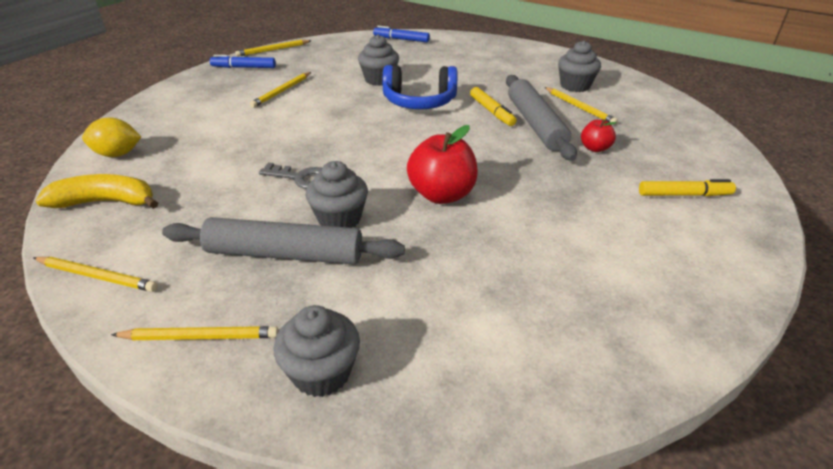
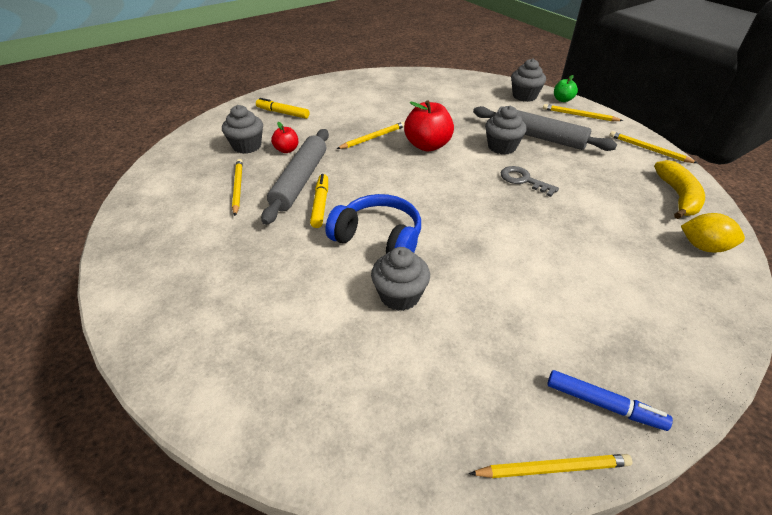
camera: 155 degrees left, 5 degrees up
(106, 202) = (677, 196): yellow banana -> yellow banana turned 105 degrees counterclockwise
(229, 388) = (562, 100): none -> green apple
(282, 91) = (537, 308): yellow pencil -> yellow pencil (373, 137)
(401, 39) = (288, 422): blue marker -> none
(575, 86) = (197, 215): grey cupcake -> grey cupcake (247, 146)

